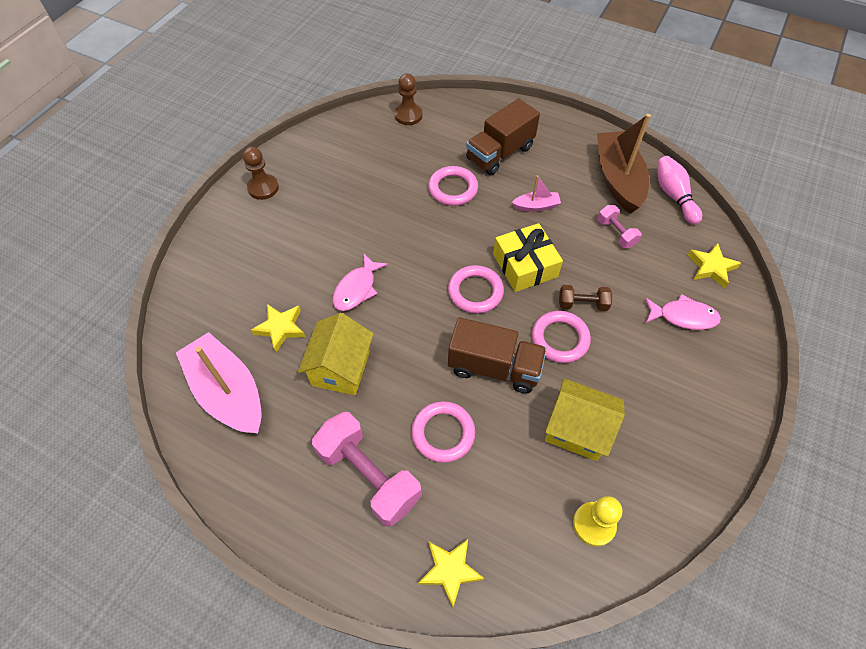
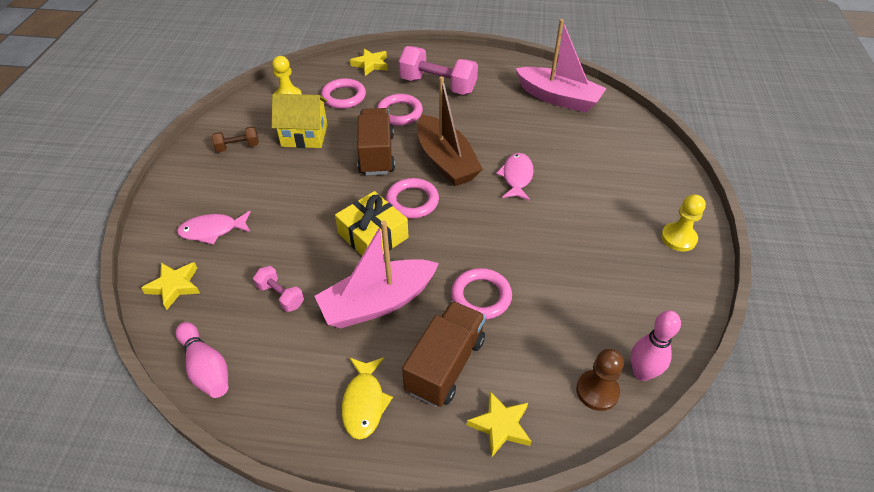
camera: 160 degrees right, 10 degrees down
(263, 188) = (678, 238): brown pawn -> yellow pawn
(280, 328) = (555, 137): yellow star -> yellow star (500, 425)
(341, 368) = (492, 127): yellow house -> none
(373, 116) = (642, 373): none -> pink bowling pin
(494, 367) = (376, 154): brown truck -> brown truck turned 90 degrees clockwise
(536, 206) = (378, 303): pink boat -> pink boat, size x2.15
(560, 339) = (327, 185): pink ring -> pink ring (344, 97)
(562, 147) = (364, 403): none -> yellow fish
(582, 304) = (310, 217): brown dumbbell -> brown dumbbell (238, 147)
(618, 179) = (281, 372): brown boat -> brown boat (446, 161)

